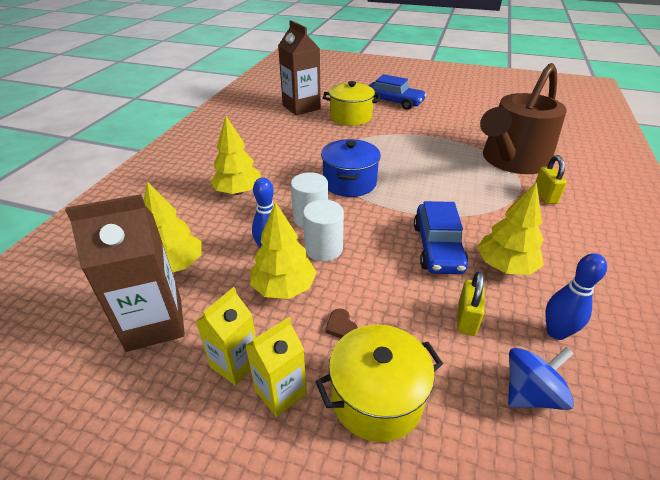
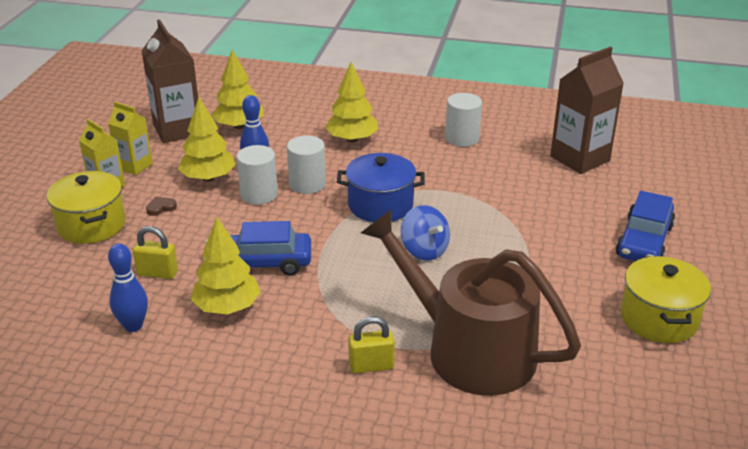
camera: 85 degrees right, 5 degrees down
(258, 142) = (462, 138): none -> white cylinder
(350, 117) = (565, 201): yellow pot -> yellow pot (659, 318)
(530, 393) = (75, 298): blue spinning top -> blue spinning top (424, 250)

